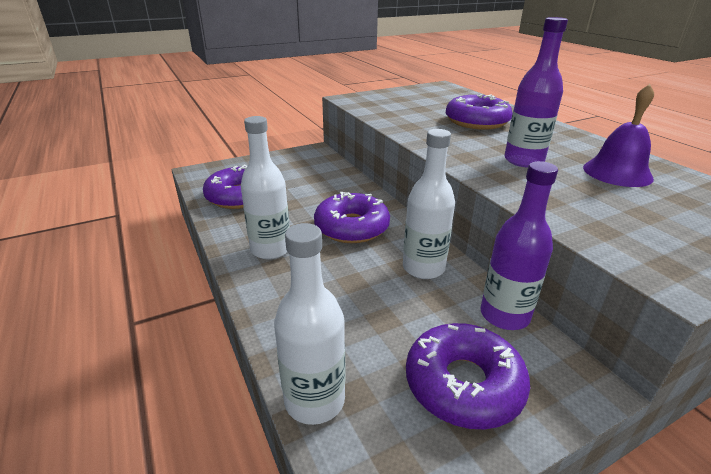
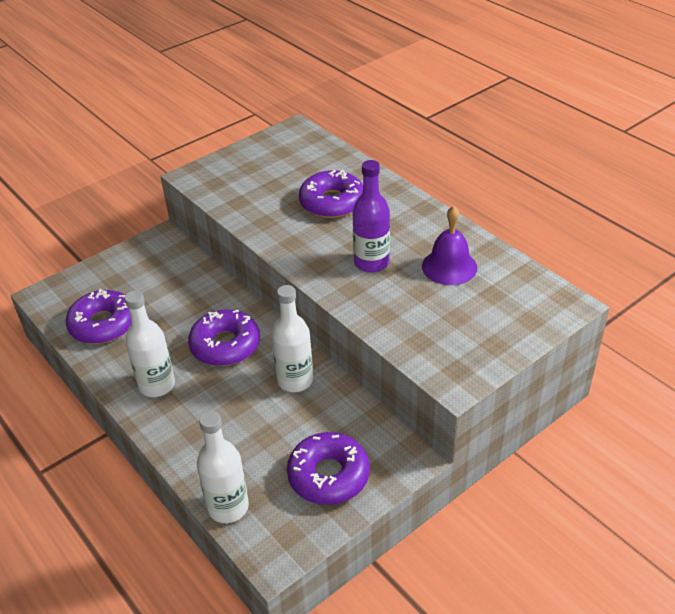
camera: 10 degrees left, 10 degrees up
(504, 315) = (360, 414): purple bottle -> none

